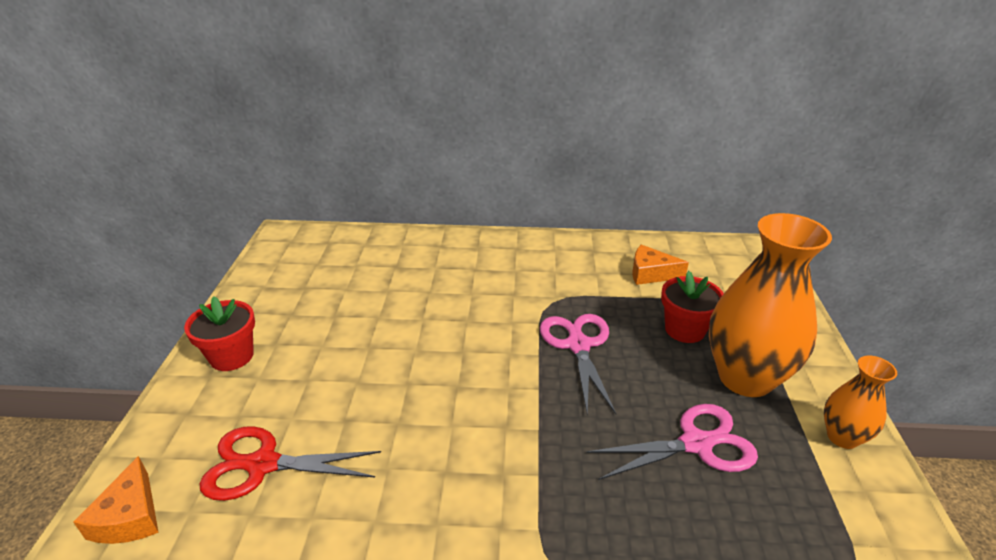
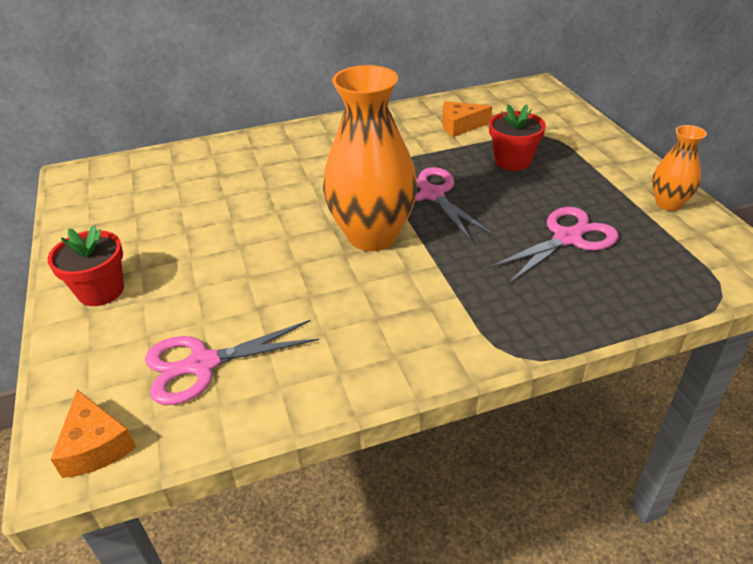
camera: 20 degrees left, 5 degrees up
(263, 465) = (203, 364): red scissors -> pink scissors
(745, 378) = (578, 183): orange vase -> orange vase (372, 236)

